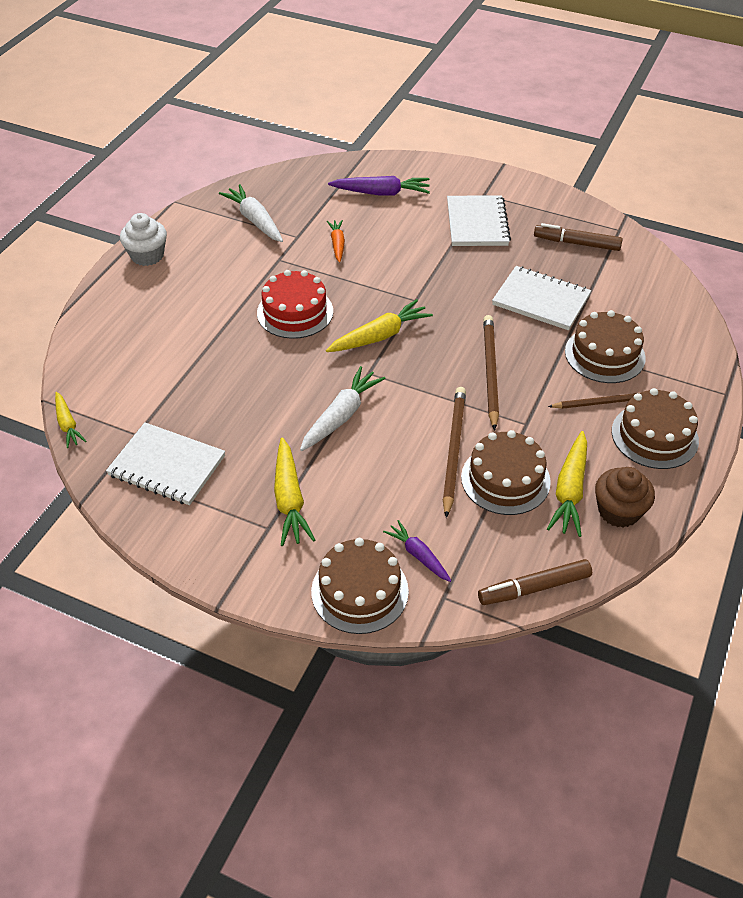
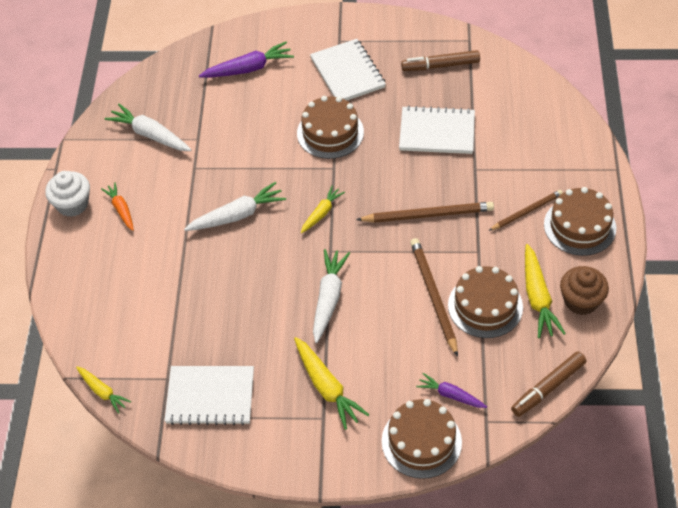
camera: 20 degrees left, 5 degrees up
(295, 312) = (237, 215): red cake -> white carrot
(337, 244) = (238, 135): orange carrot -> orange carrot (121, 209)
(380, 336) = (321, 213): yellow carrot -> yellow carrot, size x0.62
(490, 372) = (428, 215): brown pencil -> brown pencil turned 105 degrees clockwise
(604, 354) = (510, 166): brown cake -> brown cake (330, 132)

